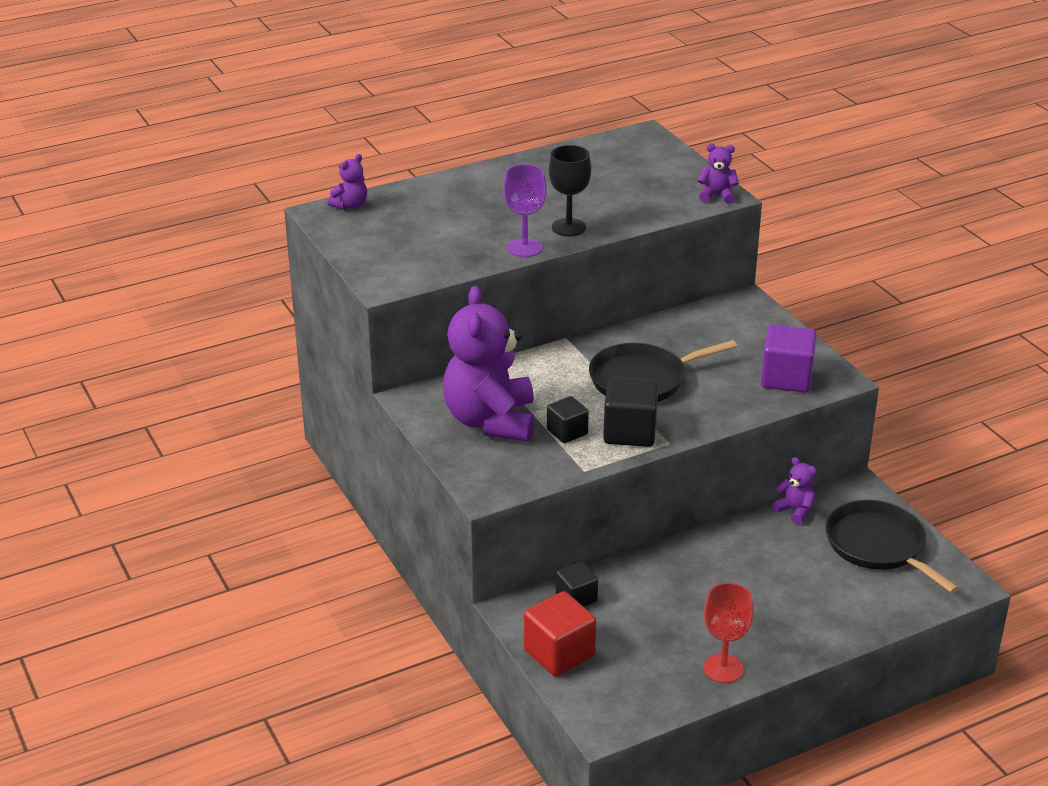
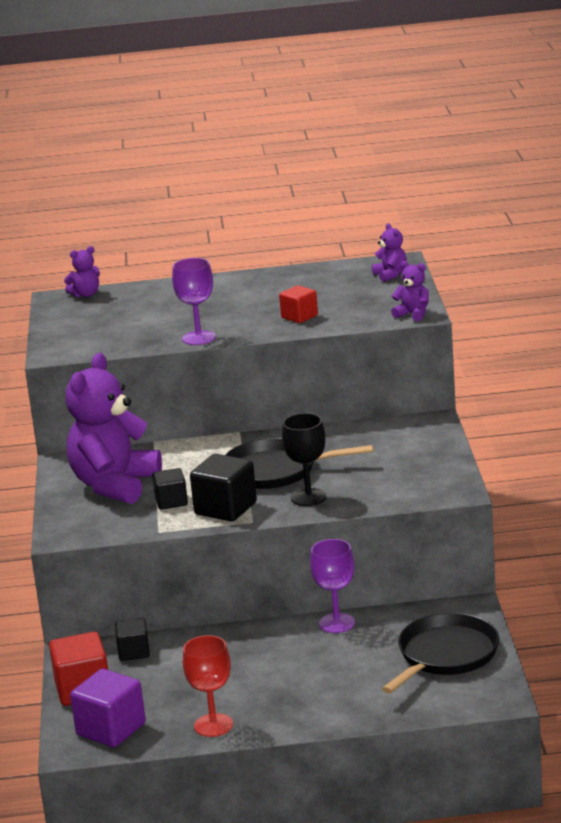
camera: 25 degrees right, 10 degrees down
(568, 227) = (253, 326): black goblet -> black goblet (308, 497)
(606, 210) = (299, 317): none -> red cube
(750, 528) = (337, 623): none -> purple goblet
(786, 378) = (409, 485): purple cube -> purple cube (111, 729)
(795, 511) = (391, 616): purple teddy bear -> purple teddy bear (390, 275)
(878, 546) = (445, 655): black pan -> black pan turned 45 degrees clockwise

